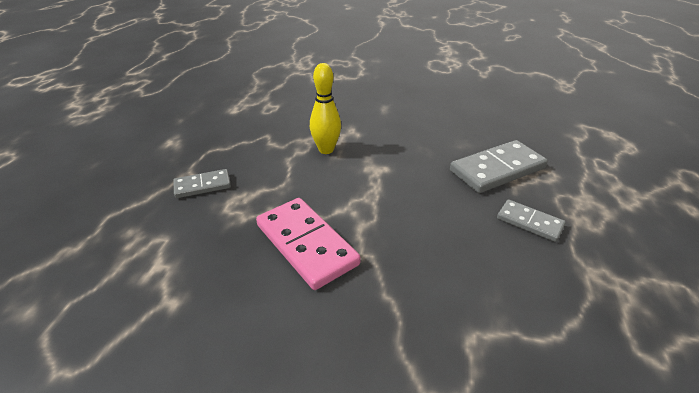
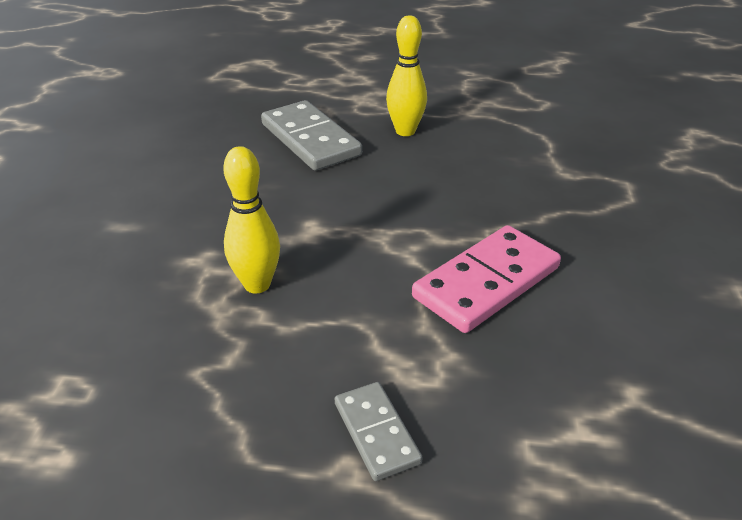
camera: 95 degrees left, 0 degrees up
(529, 222) = (405, 131): grey domino -> yellow bowling pin

